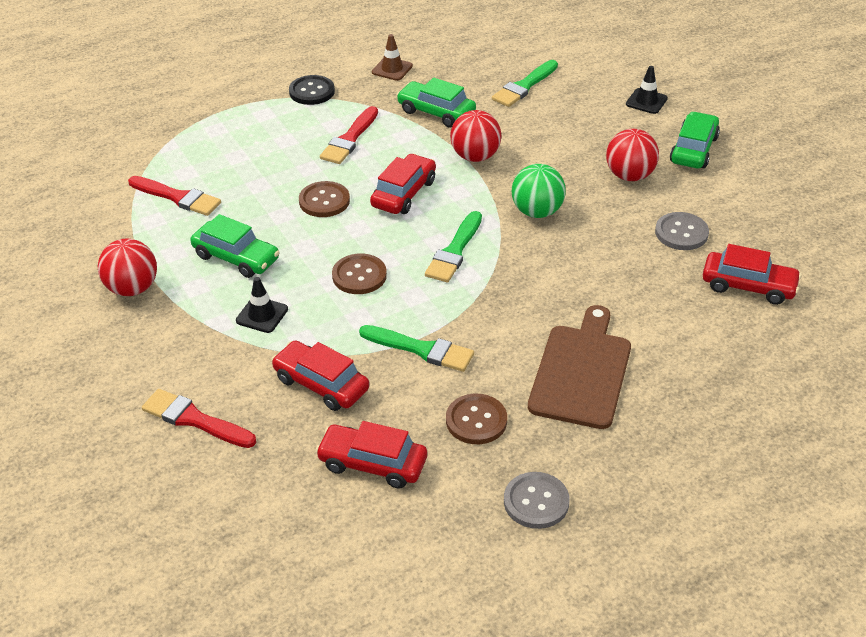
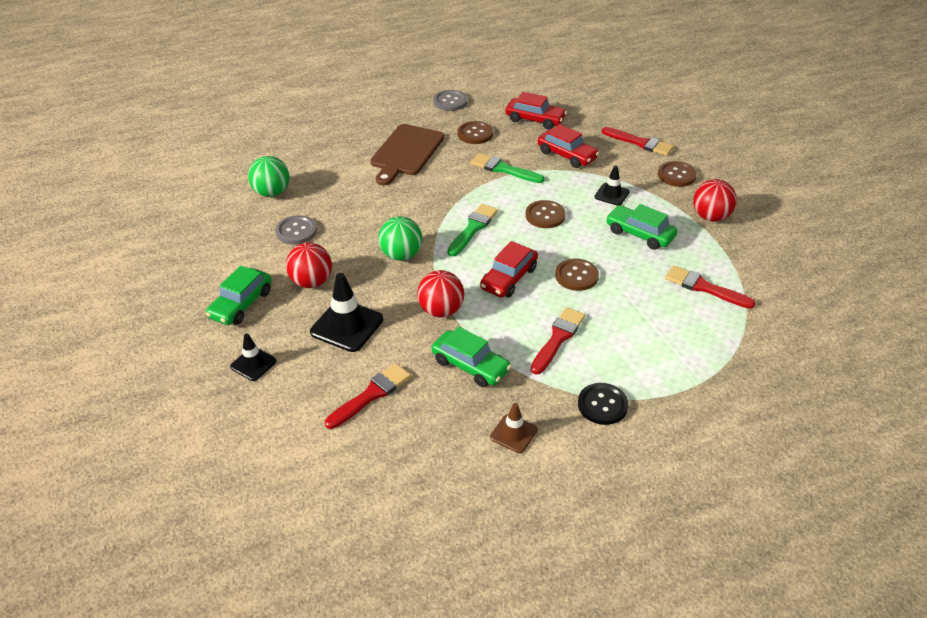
camera: 175 degrees left, 0 degrees up
(155, 356) = (676, 175): none -> brown button
(524, 86) = (371, 394): green brush -> red brush
(570, 137) = (347, 326): none -> black traffic cone
(748, 286) = (272, 193): red car -> green ball

